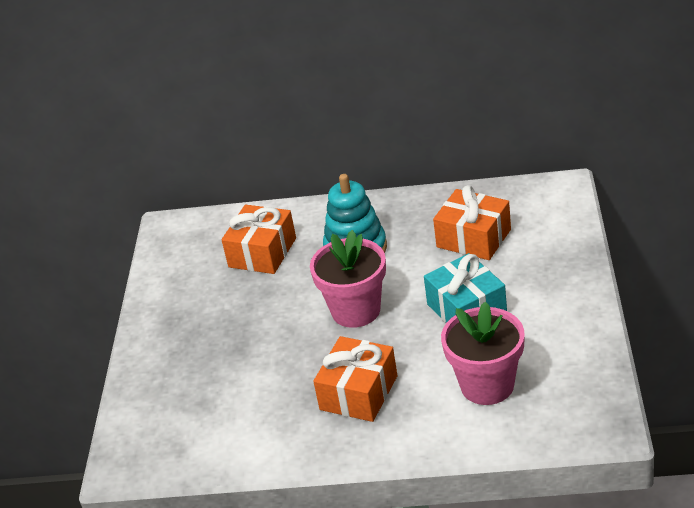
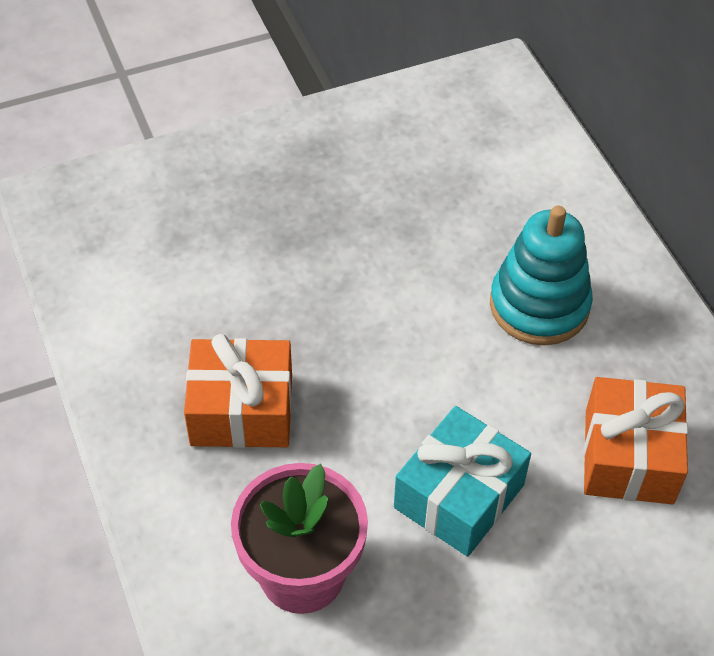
camera: 60 degrees right, 15 degrees up
(262, 252) = (487, 196): orange gift -> none
(356, 310) = (406, 350): pink flower pot -> none

